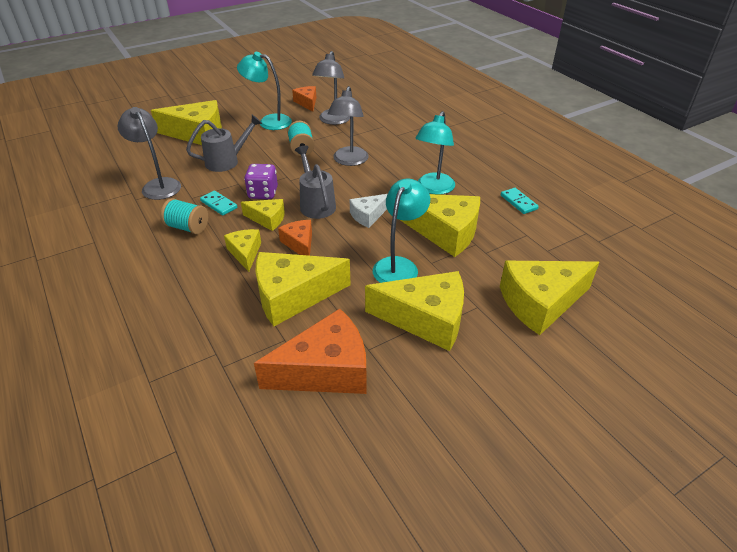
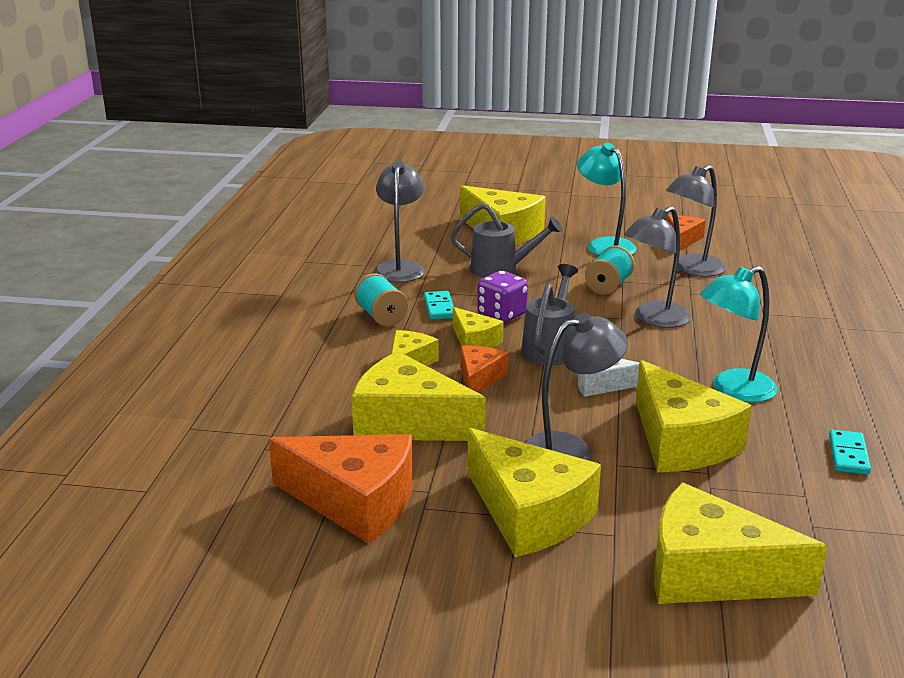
camera: 40 degrees right, 15 degrees down
(399, 265) = (569, 449): turquoise lamp -> grey lamp

